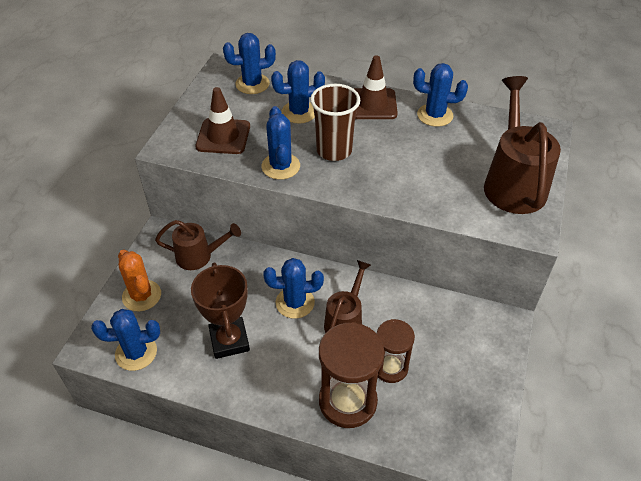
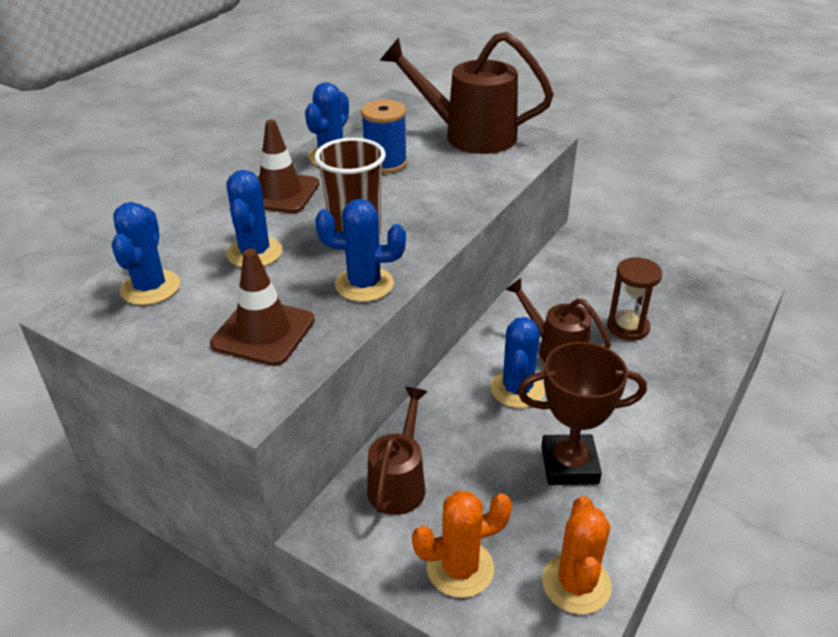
camera: 75 degrees left, 10 degrees down
(136, 353) = (576, 584): blue cactus -> orange cactus
(347, 401) = (672, 368): brown hourglass -> none
(439, 144) = (385, 163): none -> blue spool

